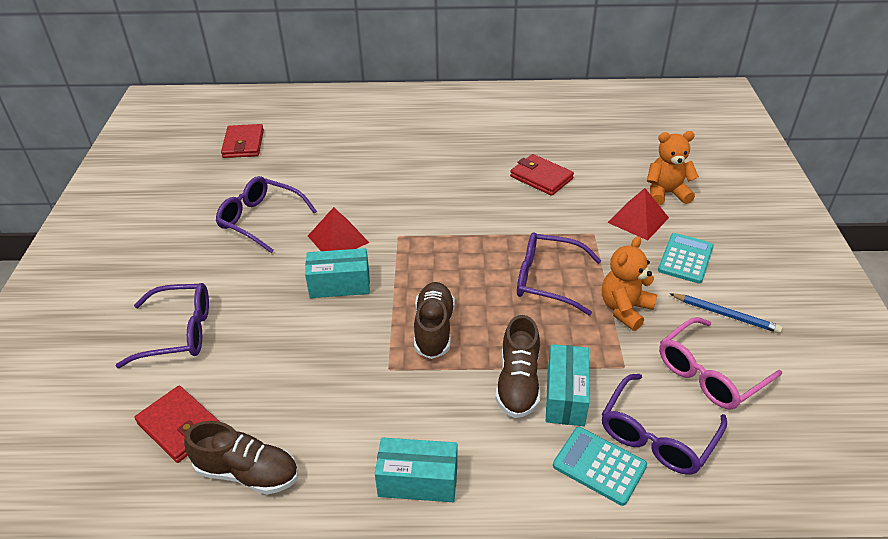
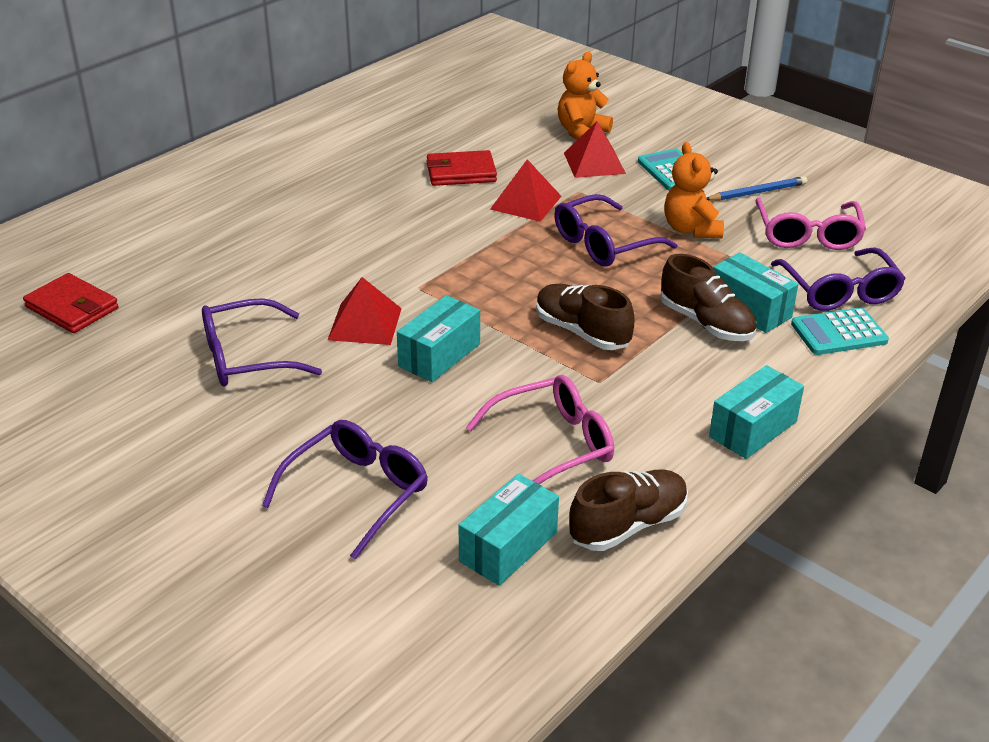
camera: 50 degrees left, 5 degrees down
(180, 426) = (508, 547): red wallet -> turquoise box
(298, 386) = (551, 445): none -> pink glasses
(547, 220) = (526, 202): none -> red pyramid

